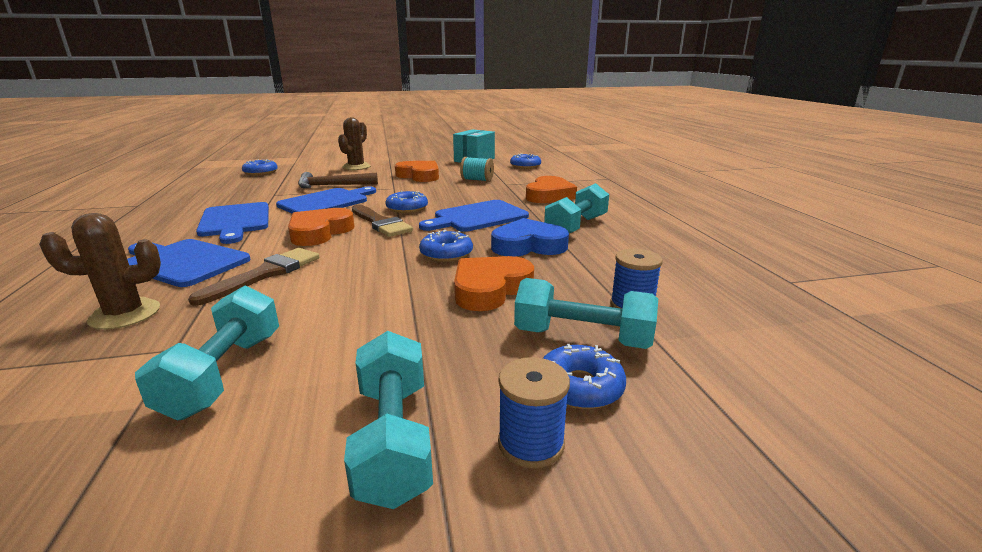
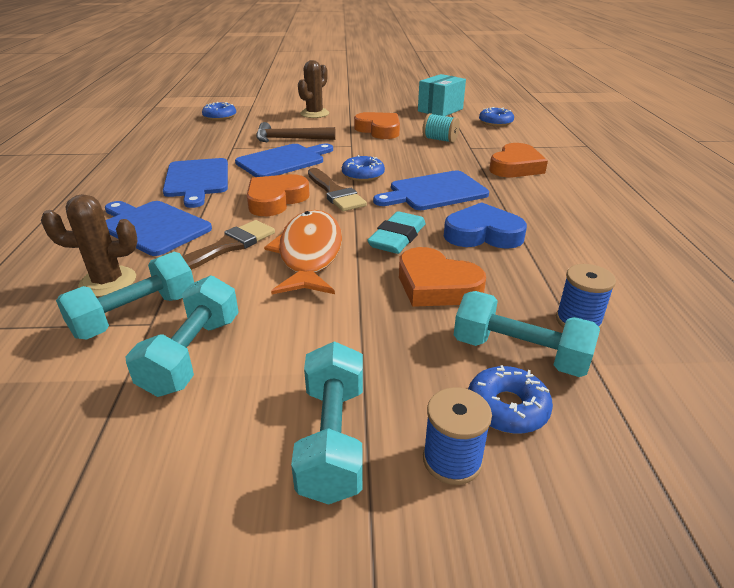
camera: 10 degrees right, 10 degrees up
(357, 273) = (309, 254): none -> orange fish
(446, 254) = (397, 238): blue donut -> turquoise eraser
(490, 289) = (436, 285): orange heart -> orange heart turned 105 degrees counterclockwise
(576, 226) = (538, 212): turquoise dumbbell -> turquoise dumbbell (136, 315)

